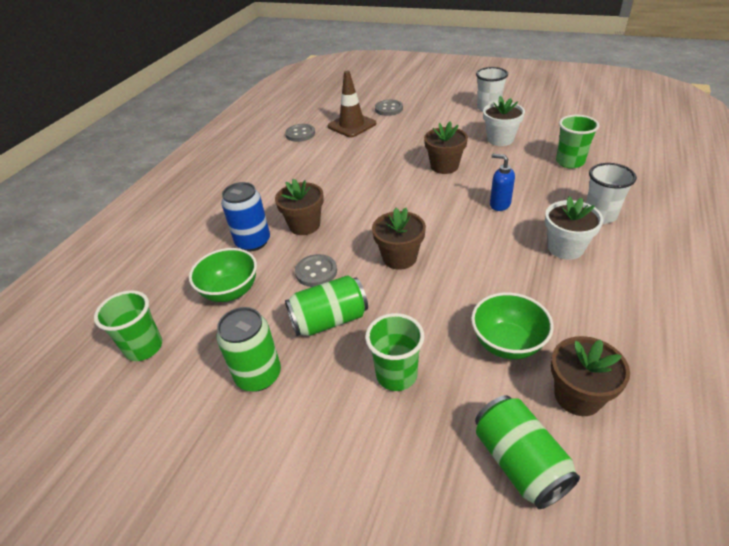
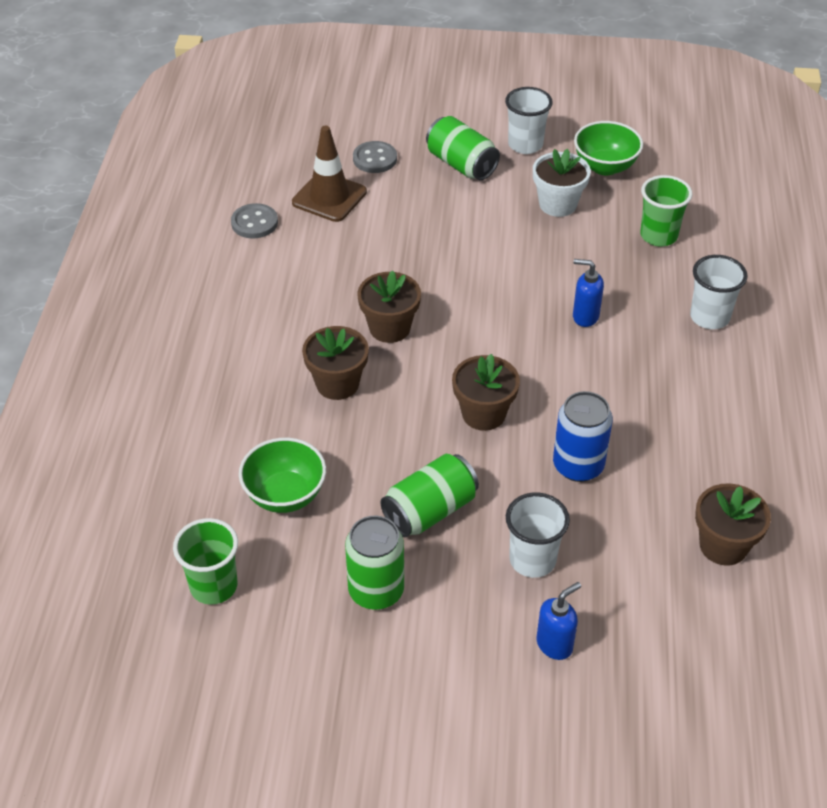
camera: 20 degrees left, 5 degrees up
(253, 242) = (277, 419): blue can -> blue can (578, 465)
(316, 272) = (385, 450): grey button -> none
(389, 457) = (555, 644): none -> blue soap dispenser
(396, 375) = (532, 560): green cup -> white cup
(444, 166) = (494, 261): brown flower pot -> brown flower pot (389, 328)
(507, 343) = (640, 502): green bowl -> green bowl (605, 167)
(519, 462) = (681, 621): green can -> green can (461, 164)
(565, 248) = (678, 370): white flower pot -> none

